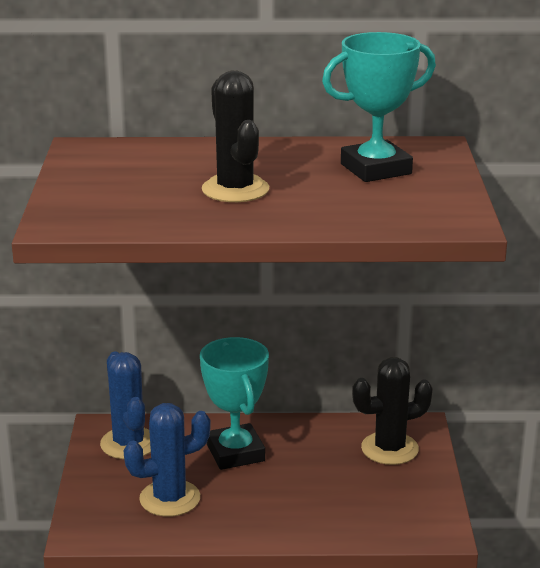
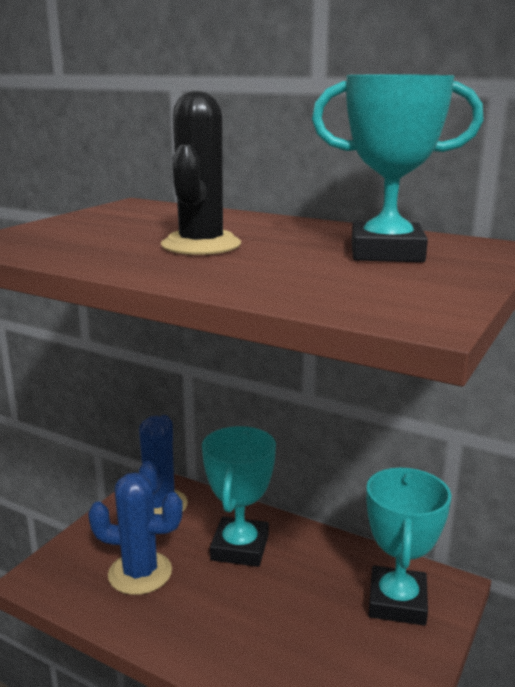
camera: 30 degrees right, 5 degrees down
(389, 449) = (397, 602): black cactus -> turquoise trophy

